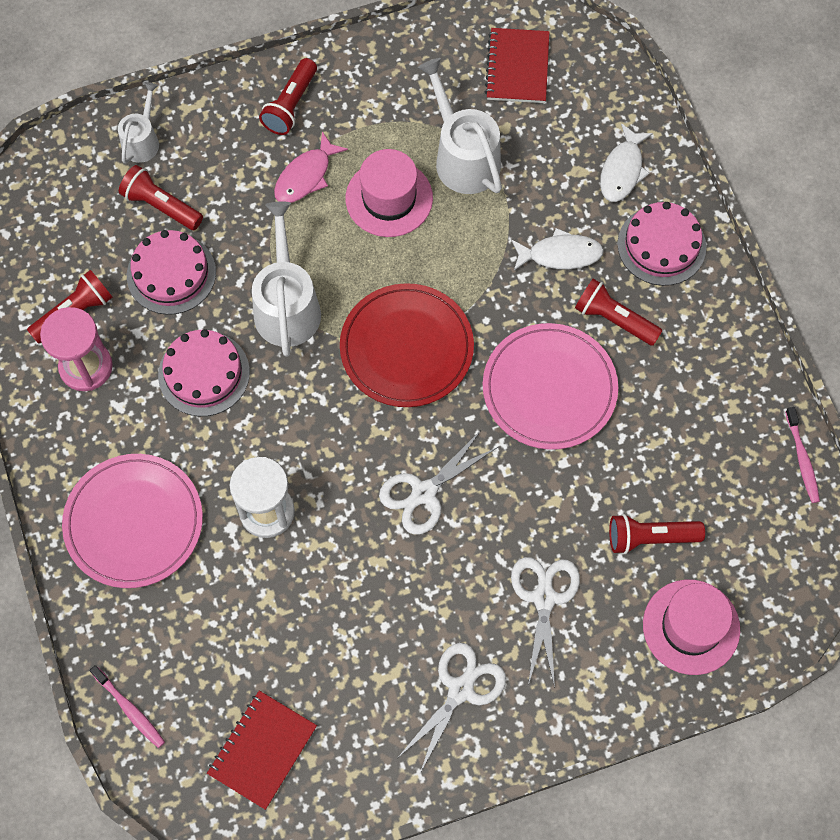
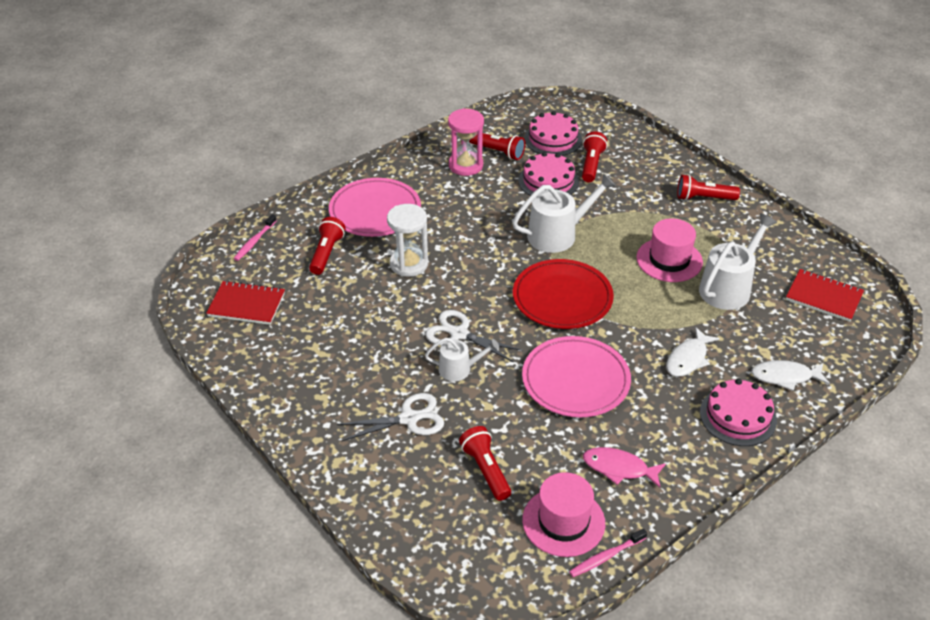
camera: 70 degrees right, 25 degrees down
(142, 141) = (630, 146): white watering can -> white watering can (459, 369)
(204, 373) = (489, 212): pink cake -> pink cake (553, 139)
(306, 176) = (657, 218): pink fish -> pink fish (619, 468)
(461, 689) = (322, 390): white scissors -> none
(517, 67) = (824, 297): red notebook -> red notebook turned 45 degrees clockwise
(560, 254) = (688, 359): white fish -> white fish turned 60 degrees clockwise
(614, 319) = (655, 403): red flashlight -> red flashlight (326, 253)
(691, 627) = (423, 514): pink hat -> pink hat (563, 521)

